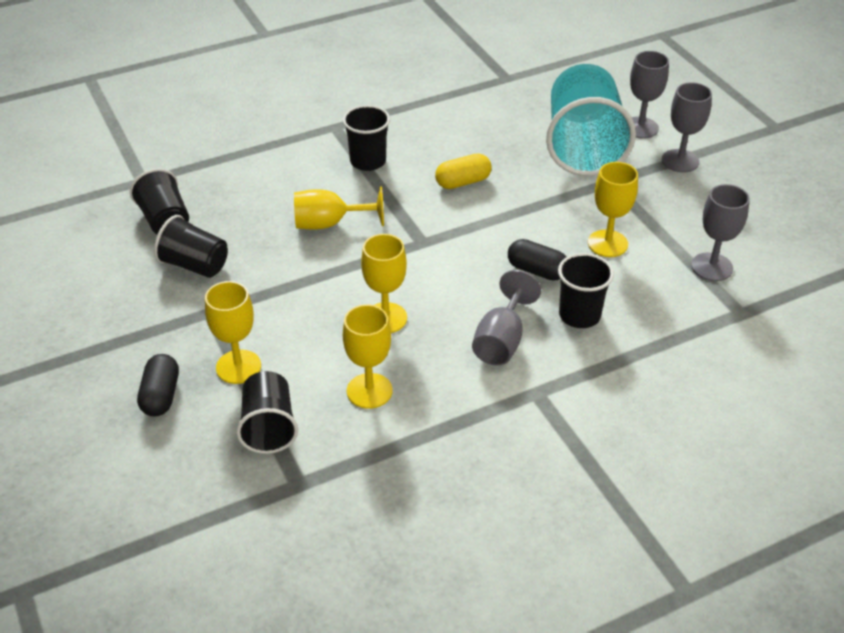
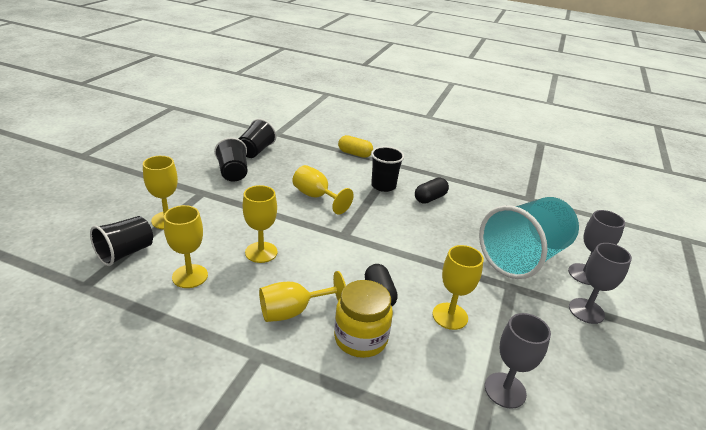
camera: 45 degrees right, 10 degrees down
(161, 396) = (122, 206): black capsule -> black capsule (430, 198)
(463, 182) = (416, 225): yellow capsule -> yellow capsule (354, 154)
(501, 340) = (293, 311): grey goblet -> yellow goblet
(579, 315) = (360, 338): black cup -> yellow jar

